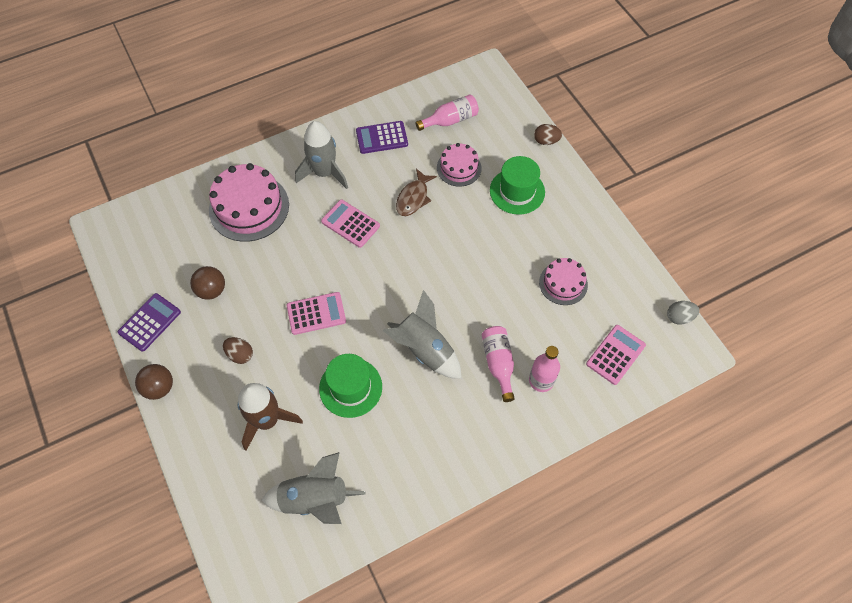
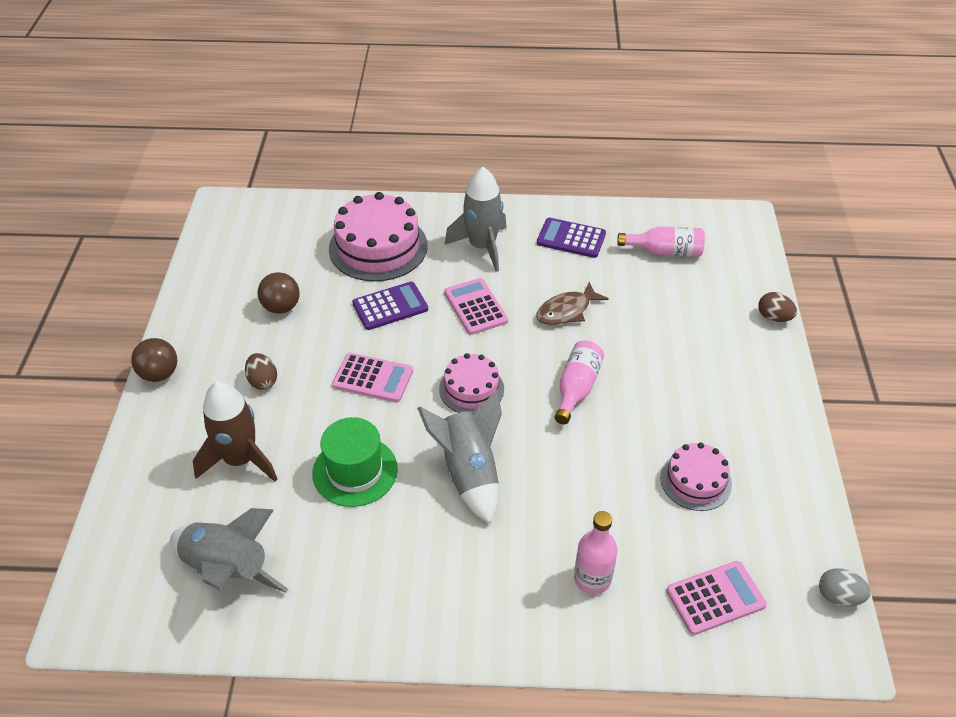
camera: 30 degrees right, 15 degrees down
(149, 322) = (198, 309): purple calculator -> purple calculator (390, 306)
(459, 168) = (643, 302): pink cake -> pink cake (471, 389)
(498, 363) = (549, 531): pink bottle -> pink bottle (577, 388)
(517, 191) = (700, 355): green hat -> none

